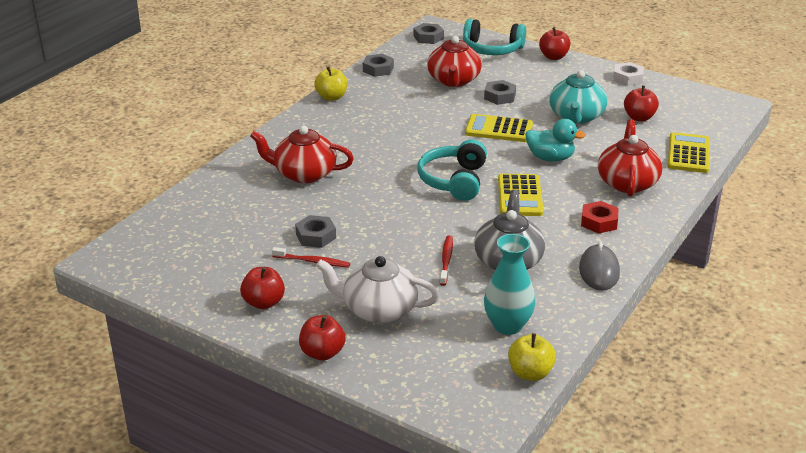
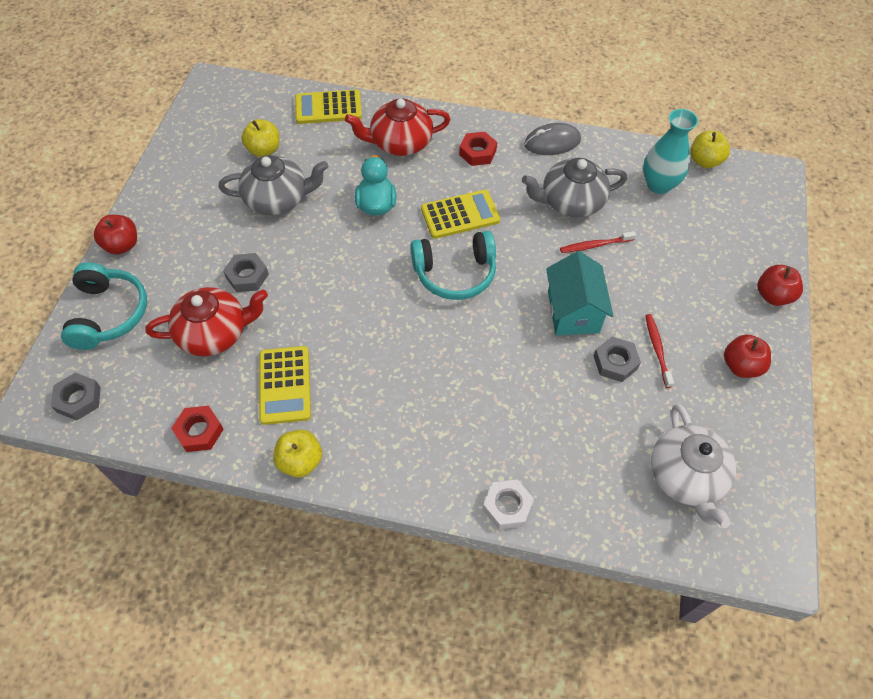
camera: 110 degrees left, 25 degrees up
(304, 174) = (503, 420): red teapot -> none
(378, 69) = (199, 431): grey nut -> red nut
(378, 309) = (693, 274): white teapot -> white teapot (686, 477)
(379, 228) = (573, 311): none -> turquoise house
(499, 129) = (329, 260): yellow calculator -> yellow calculator (285, 385)
(576, 117) = (278, 199): turquoise teapot -> grey teapot
(628, 78) = (169, 170): white nut -> white nut (507, 506)
(639, 117) = (264, 150): red apple -> yellow apple

